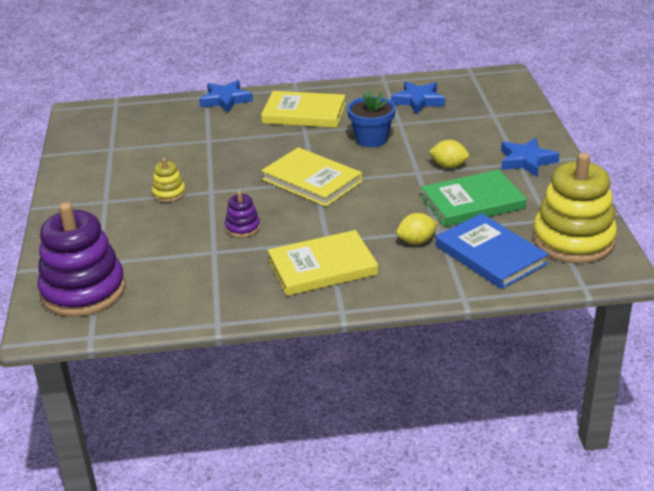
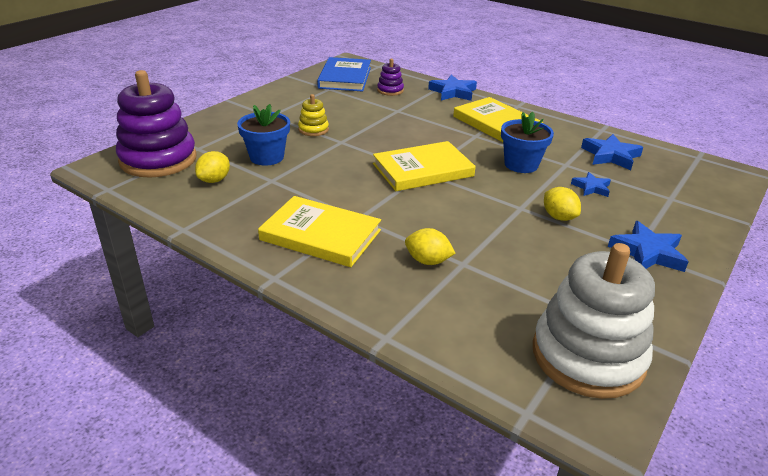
camera: 40 degrees right, 0 degrees up
(168, 278) = (214, 180): none -> yellow lemon
(174, 237) = (267, 157): none -> blue flower pot
(242, 227) = (318, 175): purple stacking toy -> purple stacking toy (390, 90)
(312, 180) = (423, 170): yellow book -> yellow book turned 75 degrees clockwise
(439, 133) = (591, 187): none -> blue star
(472, 202) = (533, 258): green book -> none
(490, 255) = (476, 314): blue book -> blue book (345, 77)
(573, 240) = (587, 356): yellow stacking toy -> white stacking toy

